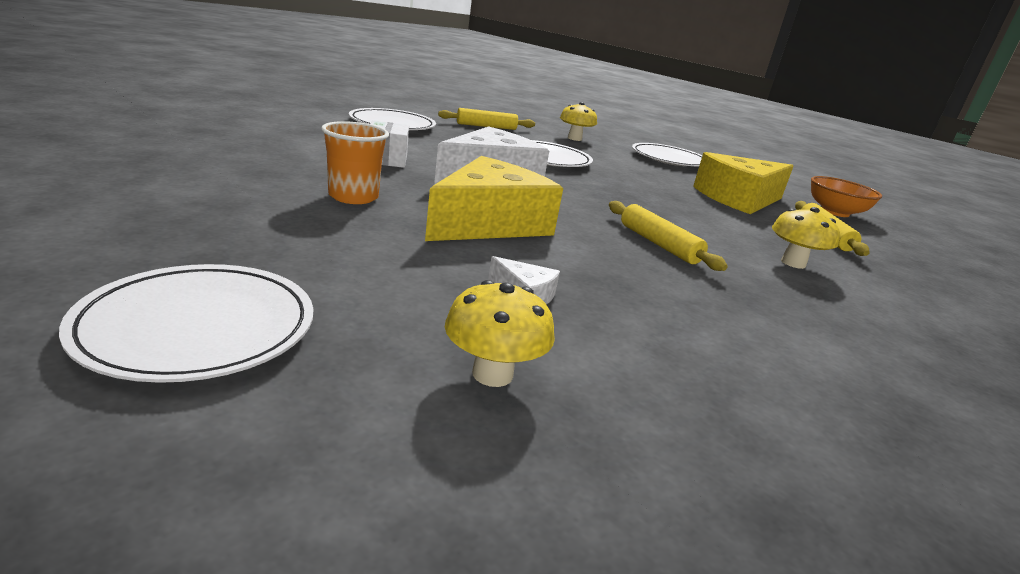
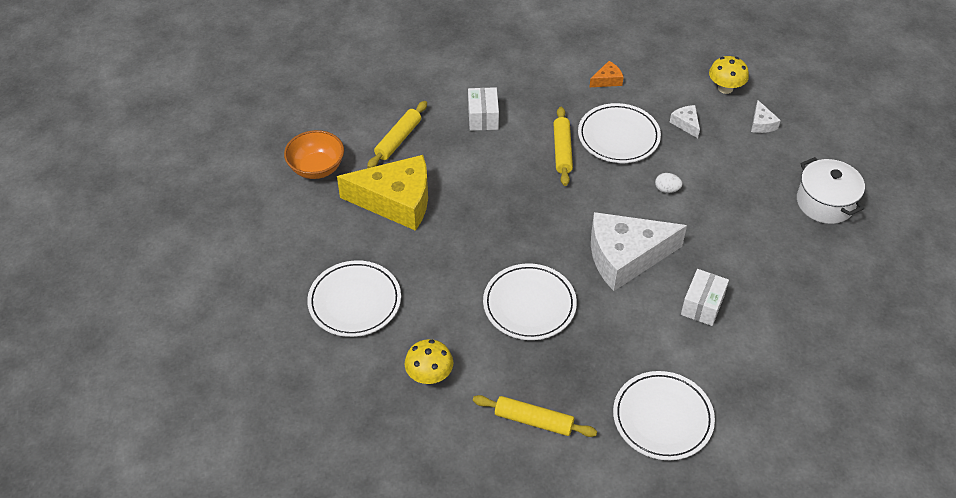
camera: 145 degrees left, 25 degrees up
(198, 327) = (827, 132): white plate -> white plate (618, 136)
(222, 228) = (825, 202): none -> white pot
(353, 197) = (747, 234): orange cup -> none
(372, 318) = (761, 124): none -> white cheese
(489, 223) = (667, 189): yellow cheese -> white egg
(728, 339) = (607, 80): none -> orange cheese
(793, 263) = (483, 117): yellow mushroom -> white box

